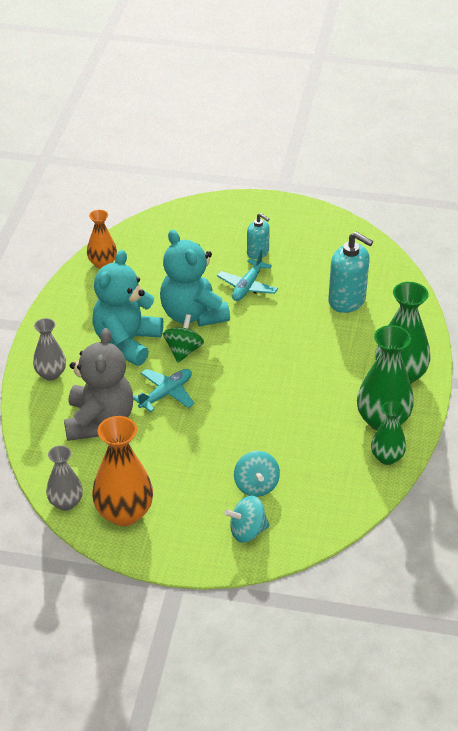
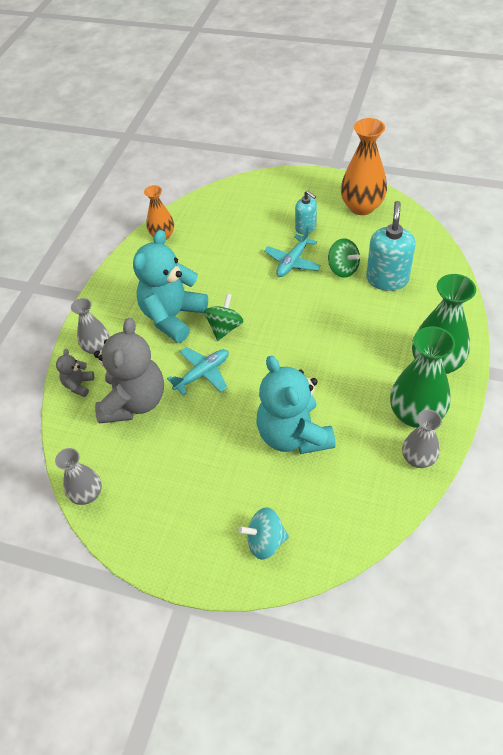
camera: 10 degrees right, 10 degrees up
(38, 408) = (78, 385): none -> grey teddy bear
(124, 513) = (143, 510): orange vase -> orange vase (362, 207)
(193, 315) = (238, 290): turquoise teddy bear -> turquoise teddy bear (293, 435)
(256, 486) = (280, 485): turquoise spinning top -> none
(300, 292) = (343, 269): none -> green spinning top
(347, 300) = (387, 279): turquoise soap dispenser -> turquoise soap dispenser turned 120 degrees counterclockwise
(387, 457) = (418, 458): green vase -> grey vase

